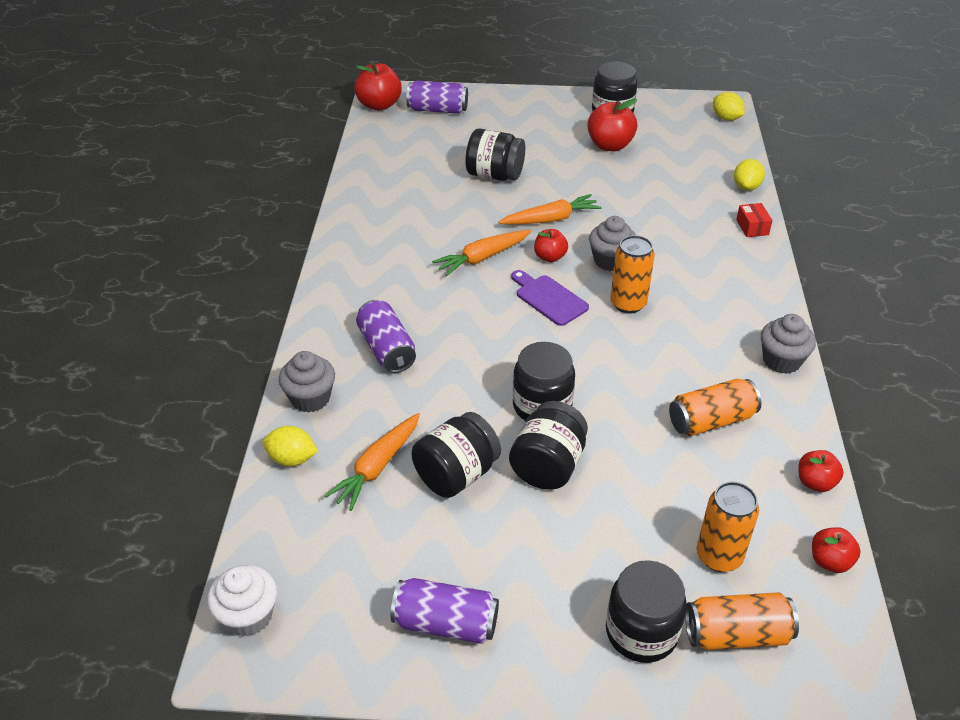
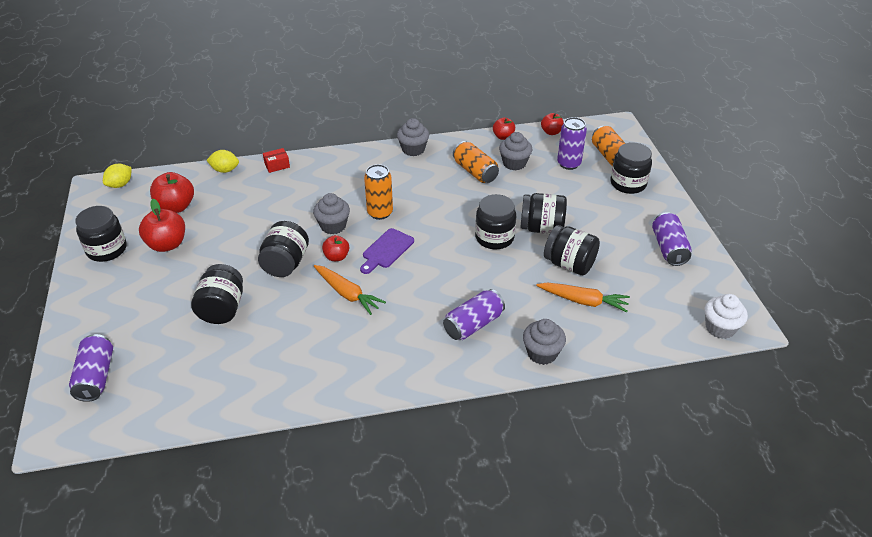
camera: 105 degrees left, 0 degrees up
(292, 459) = (600, 346): yellow lemon -> none
(379, 105) = (82, 432): red apple -> red apple (176, 207)
(551, 219) = (285, 264): orange carrot -> black jar
(719, 556) = (568, 164): orange can -> purple can
(729, 477) = (514, 163): none -> grey cupcake

